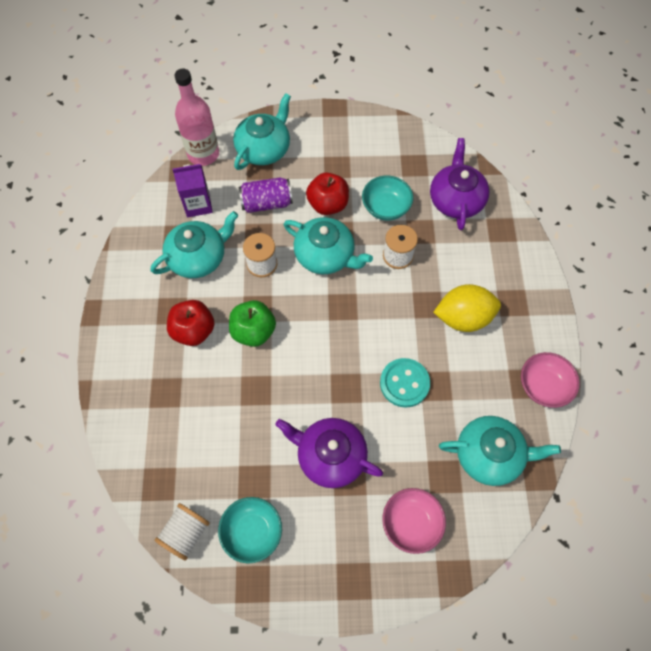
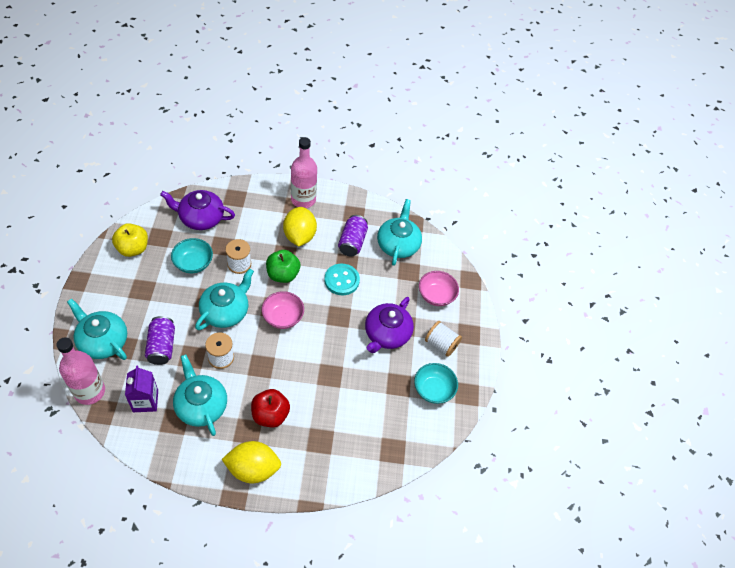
camera: 90 degrees left, 10 degrees down
(126, 325) = (253, 469): none -> yellow lemon
(186, 533) = (430, 433): white spool -> white spool (441, 344)
(253, 331) = (280, 371): green apple -> green apple (283, 274)
(328, 204) = (178, 302): red apple -> none
(390, 144) = (133, 248): none -> yellow apple
(473, 388) = (352, 242): none -> purple can
(528, 311) = (303, 200): none -> pink bottle
(543, 386) = (357, 205): pink bowl -> pink bowl (283, 317)

